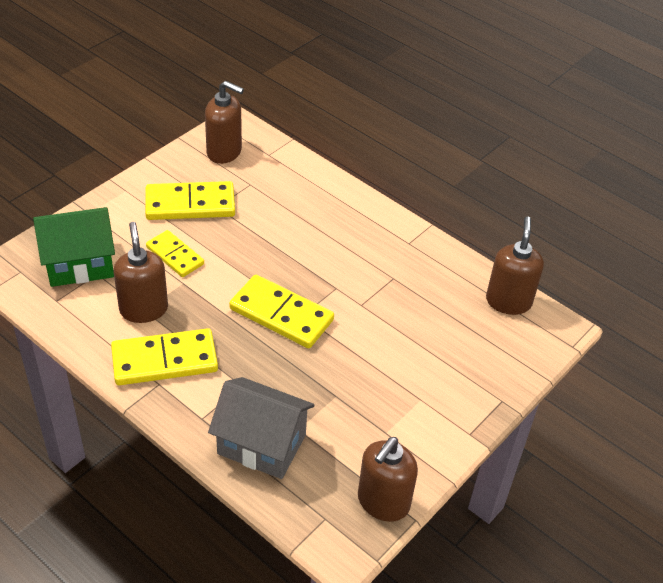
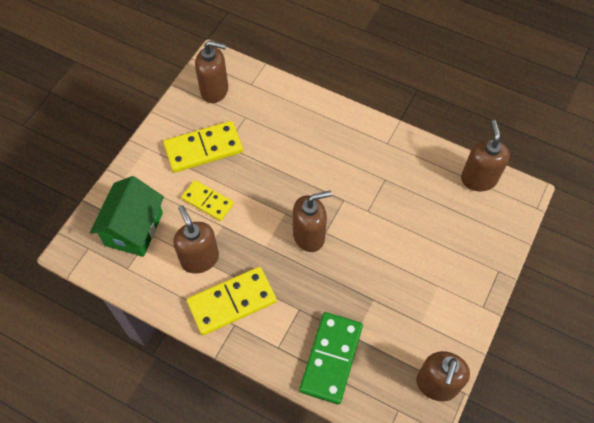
camera: 10 degrees left, 15 degrees up
(80, 264) = (134, 229): green house -> green house turned 45 degrees counterclockwise
(261, 444) = (331, 358): grey house -> green domino
(281, 314) = (309, 236): yellow domino -> brown soap dispenser

